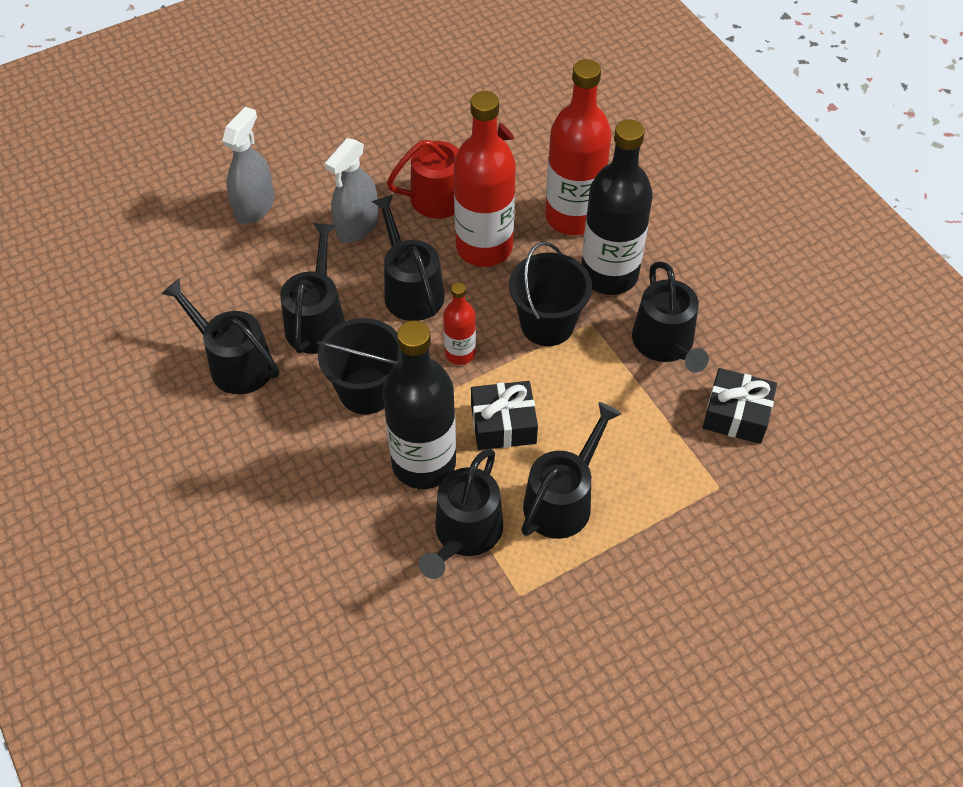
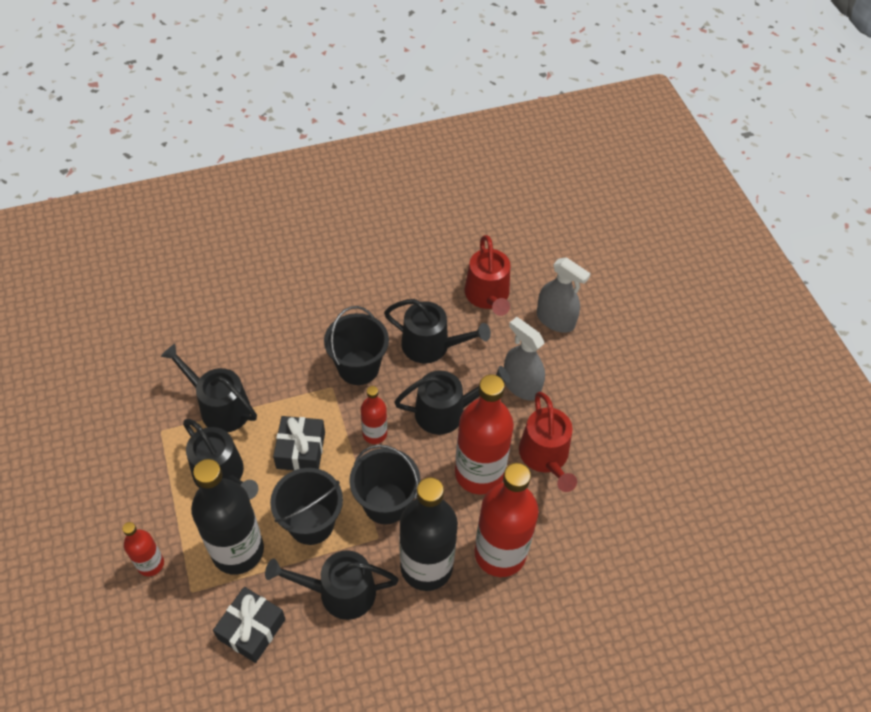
camera: 100 degrees right, 0 degrees up
(227, 276) = (488, 296): none -> red watering can
(235, 363) = (406, 293): black watering can -> none
(424, 463) = (285, 392): black bottle -> black bottle (238, 551)
(595, 390) = (311, 523): none -> black bucket
(703, 541) = (151, 564): none -> red bottle

